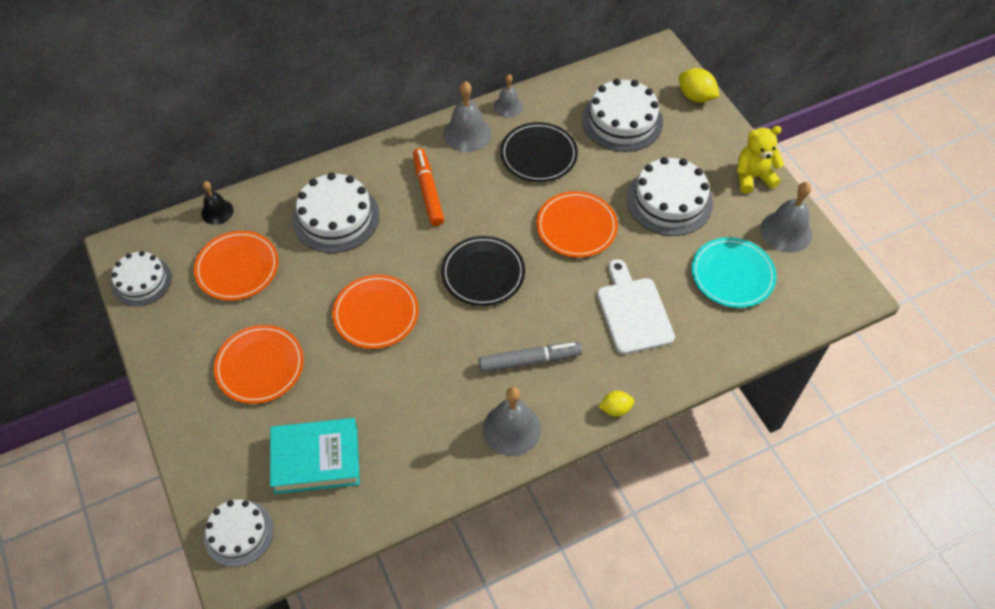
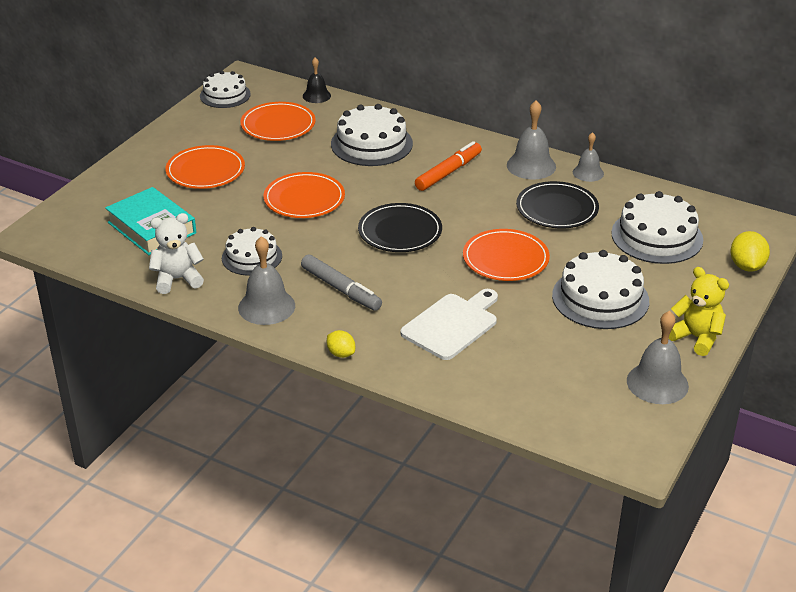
camera: 55 degrees right, 20 degrees down
(238, 533) = (64, 222): white cake -> white cake (252, 257)
(417, 479) = (177, 279): none -> white teddy bear
(732, 274) = (562, 367): turquoise plate -> none

